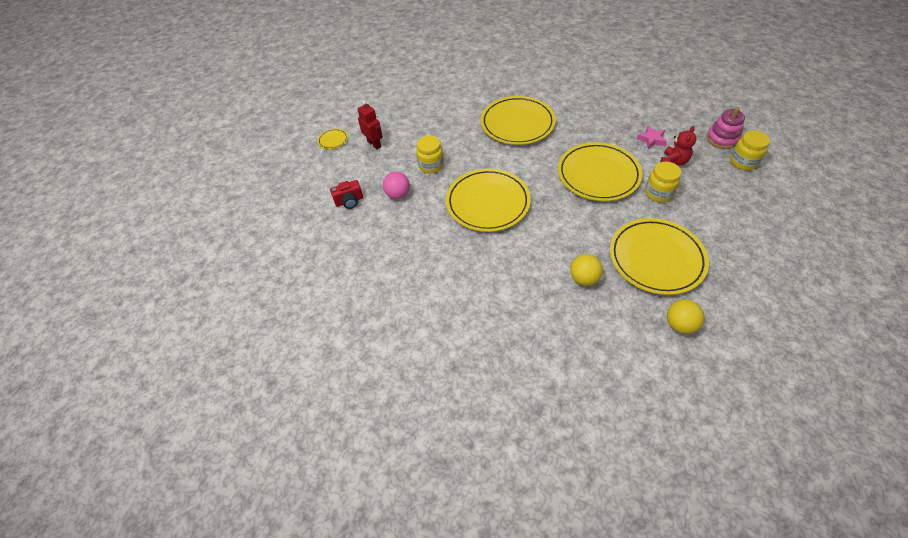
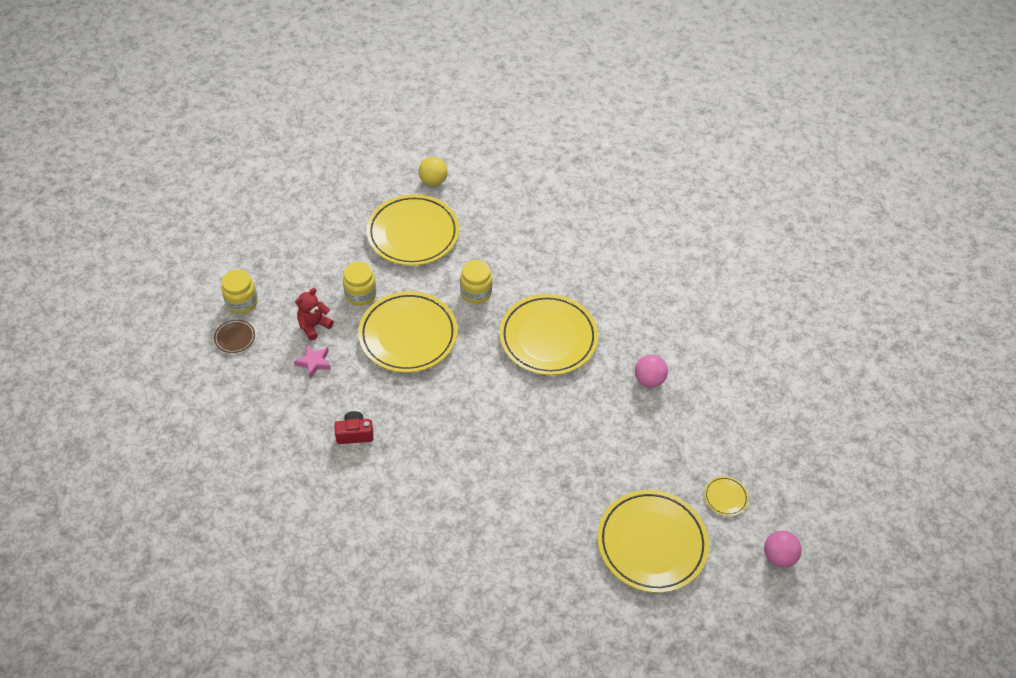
camera: 170 degrees left, 0 degrees up
(298, 121) = (778, 556): none -> pink ball
(349, 201) = (709, 388): red camera -> red camera (355, 434)
(374, 144) = (667, 470): red robot -> none
(431, 165) = (599, 409): yellow jar -> yellow jar (476, 292)
(517, 124) = (462, 443): yellow plate -> yellow plate (652, 543)
(583, 278) = (490, 235): yellow ball -> none
(722, 139) = (235, 338): pink stacking toy -> brown plate

